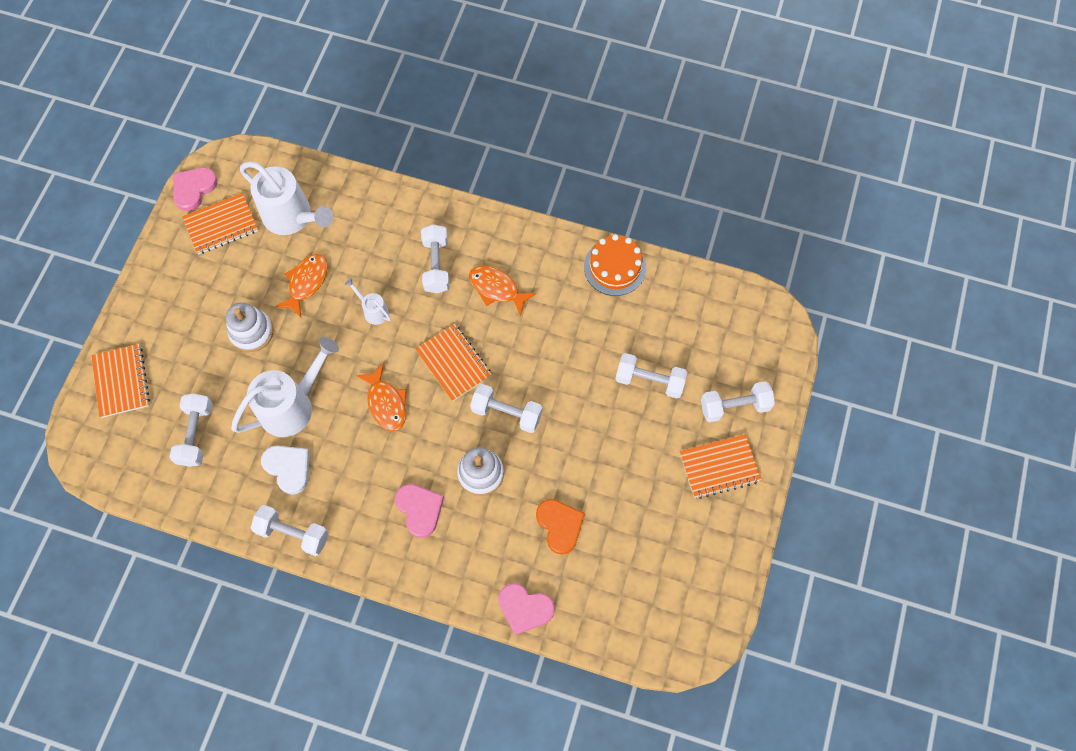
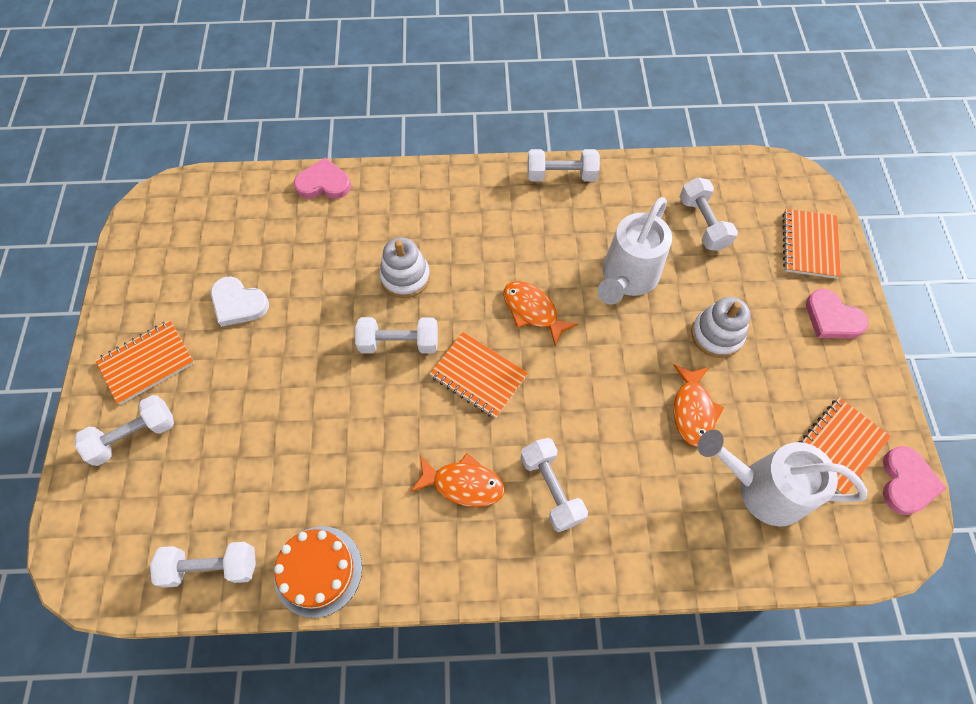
camera: 160 degrees right, 5 degrees down
(121, 381) = (809, 245): orange notebook -> orange notebook turned 45 degrees clockwise
(288, 468) = (597, 223): white heart -> white heart (238, 303)
(373, 310) = (598, 404): white watering can -> none
(419, 509) = (453, 228): pink heart -> pink heart (832, 318)
(560, 525) = (309, 256): orange heart -> none
(649, 381) = (243, 432): white dumbbell -> white dumbbell (211, 567)

